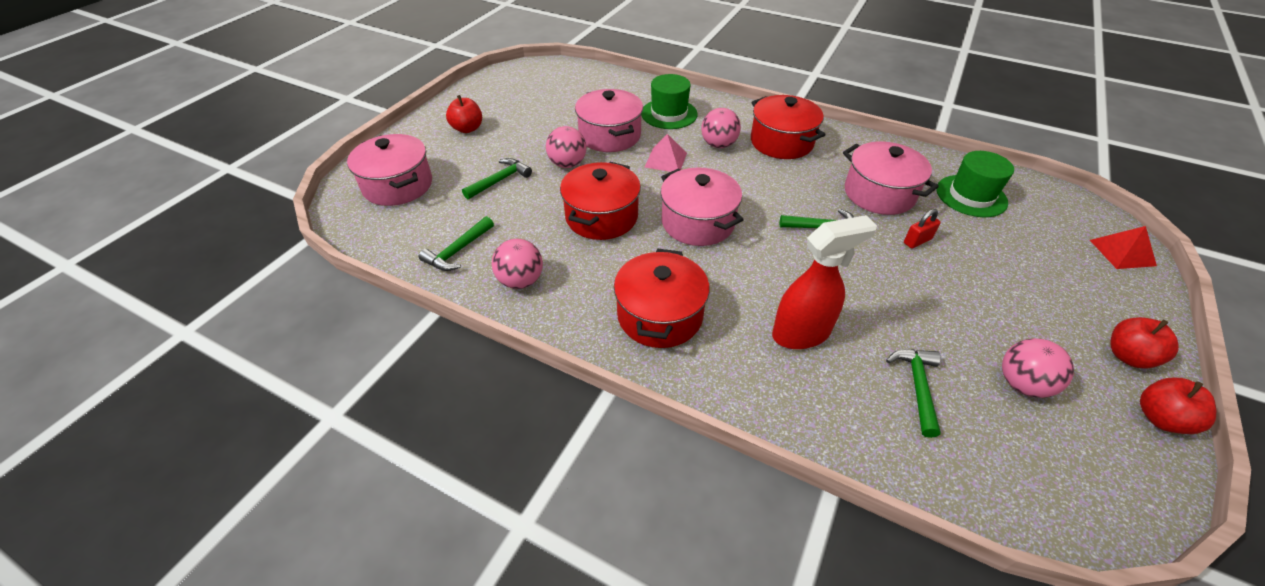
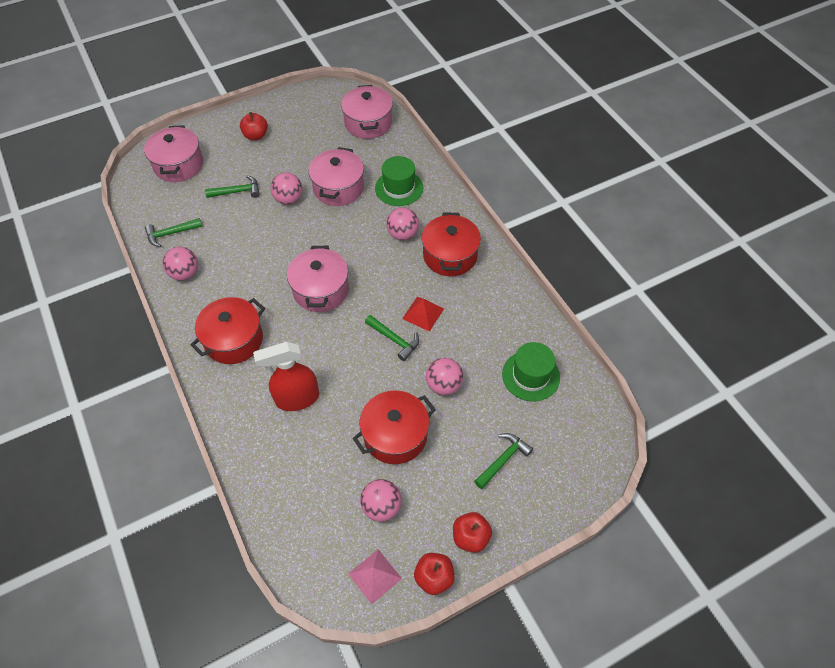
camera: 35 degrees right, 10 degrees up
(601, 217) = (269, 253): red pot -> red pot (395, 435)
(665, 160) = (353, 229): pink pyramid -> pink pyramid (374, 576)
(801, 333) = (297, 399): red spray bottle -> red spray bottle turned 150 degrees clockwise
(879, 194) = (465, 336): pink pot -> pink pot (368, 123)
(917, 241) = (444, 385): red padlock -> pink ball
(917, 386) = (321, 468): green hammer -> green hammer (503, 459)
(1122, 252) = (578, 480): red pyramid -> red pyramid (423, 313)

